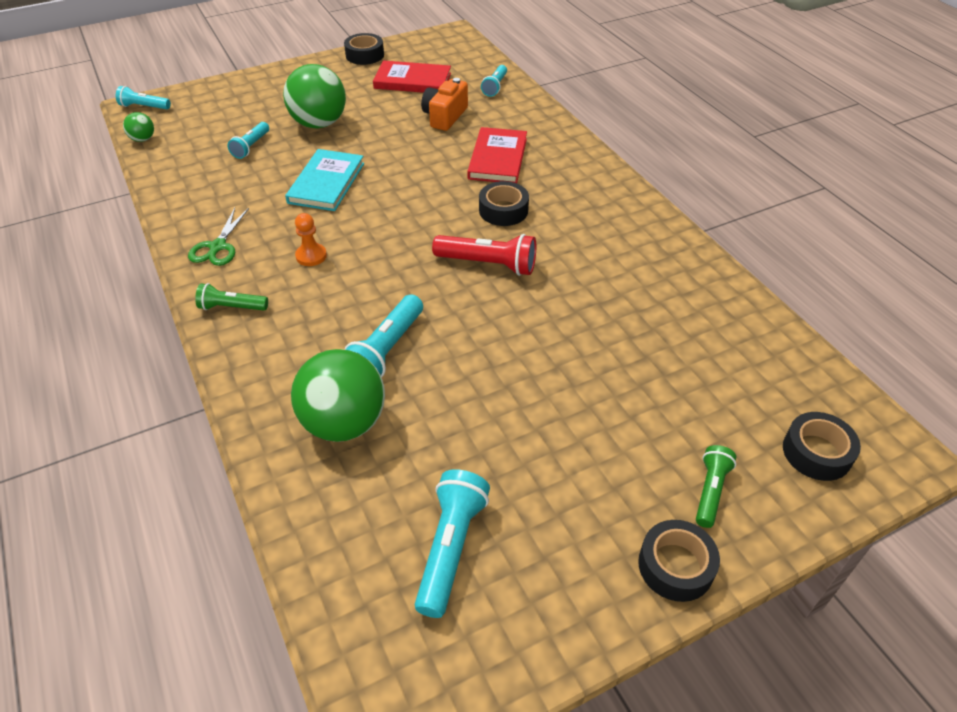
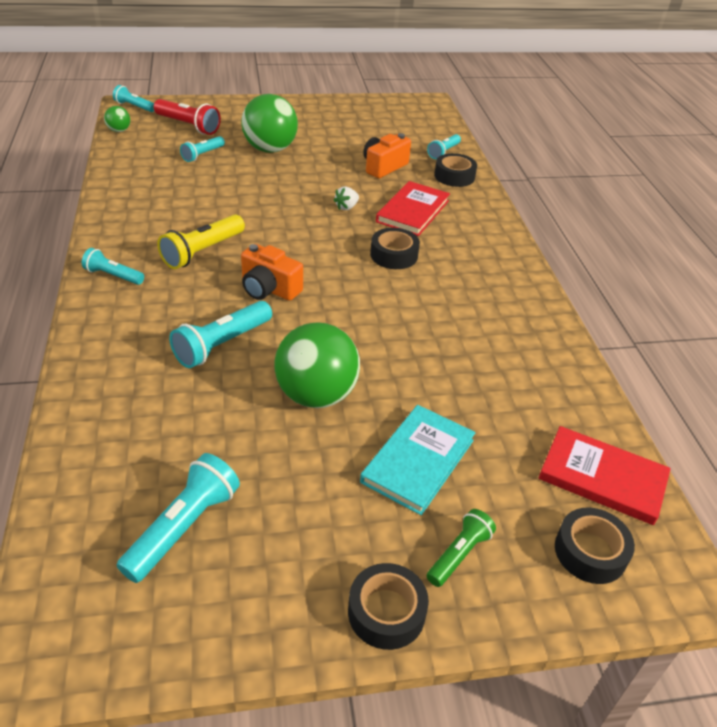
camera: 15 degrees right, 5 degrees down
(217, 247) = (129, 226): green scissors -> none
(232, 307) = (113, 276): green flashlight -> turquoise flashlight
(311, 256) = (202, 251): orange pawn -> yellow flashlight
(326, 183) = (249, 197): turquoise book -> turquoise book (418, 461)
(344, 423) = (152, 394): green ball -> green ball (316, 395)
(365, 55) = (340, 104): black tape -> black tape (454, 176)
(400, 278) = (269, 289): none -> orange camera
(412, 81) = (371, 132): red book -> red book (602, 478)
(431, 170) = (346, 207): none -> white strawberry
(488, 264) = (354, 296): red flashlight -> red flashlight (188, 126)

